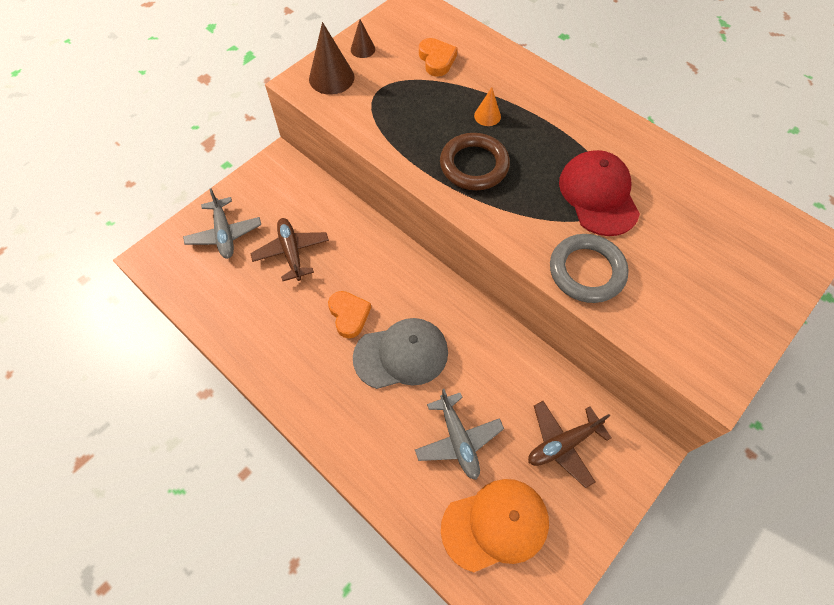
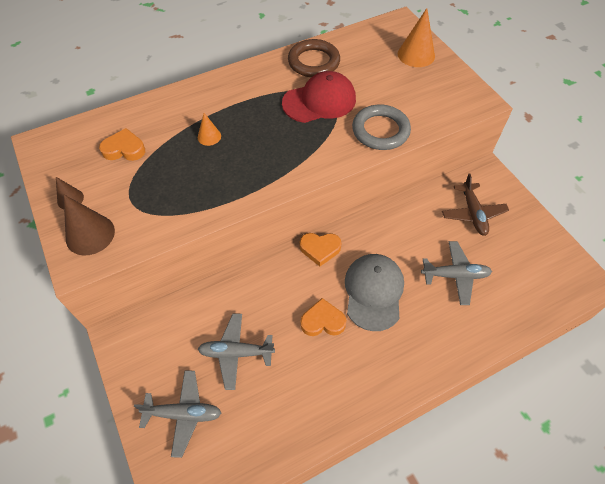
camera: 70 degrees left, 5 degrees down
(291, 252) = (236, 353): brown plane -> grey plane
(434, 286) = (320, 249): none -> orange heart
(474, 165) = (255, 161): brown ring -> brown ring (313, 62)
(495, 524) = (522, 273): orange cap -> none
(598, 195) = (319, 101): red cap -> red cap turned 150 degrees clockwise
(757, 279) = (416, 55): none -> orange cone

